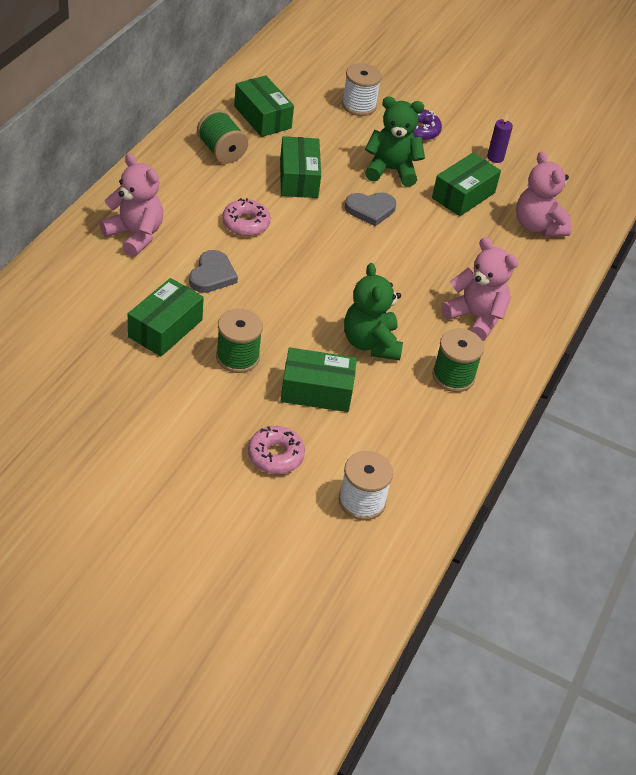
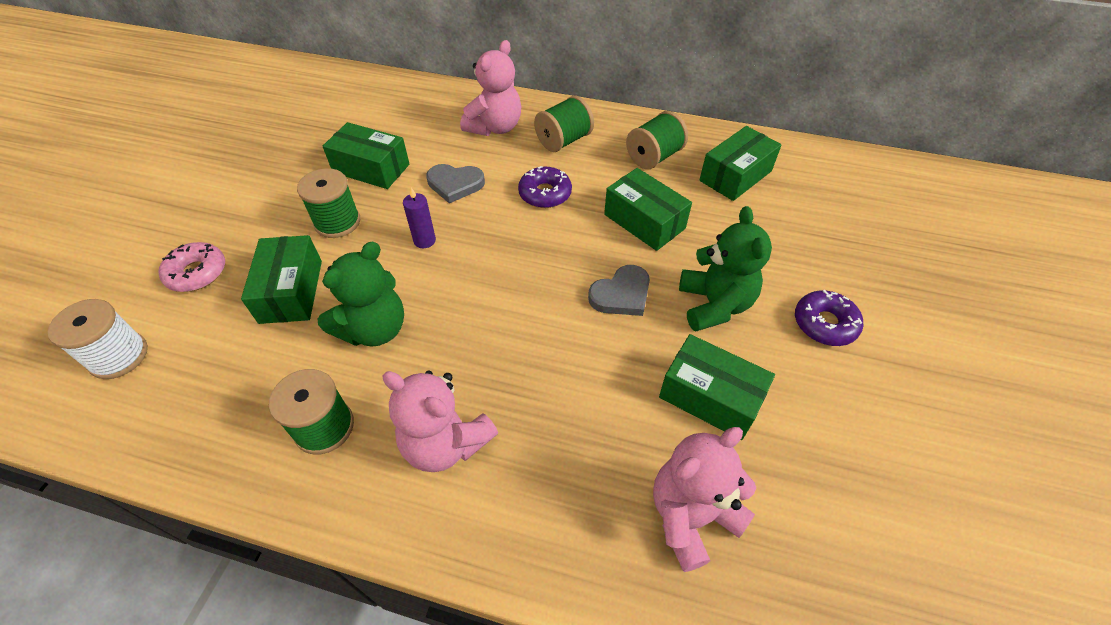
camera: 85 degrees right, 5 degrees up
(176, 196) = (563, 141): none -> green spool
(246, 223) = (545, 194): pink donut -> purple donut
(298, 178) = (644, 221): green box -> green box turned 60 degrees clockwise
(359, 106) = (827, 253): white spool -> none
(370, 210) = (621, 294): grey heart -> grey heart turned 105 degrees counterclockwise
(371, 343) = (374, 329): green teddy bear -> green teddy bear turned 150 degrees clockwise
(475, 317) = (446, 443): pink teddy bear -> pink teddy bear turned 90 degrees clockwise
(495, 157) = (831, 432): purple candle -> purple candle (424, 240)

